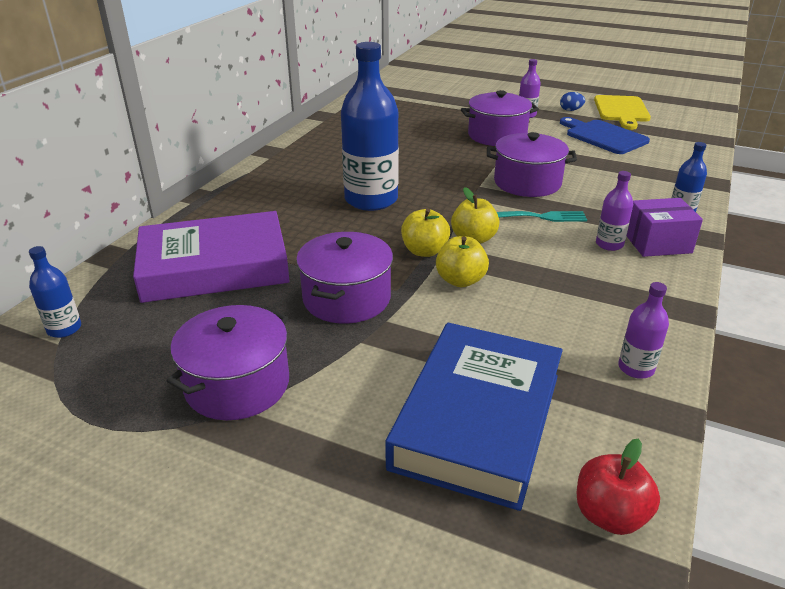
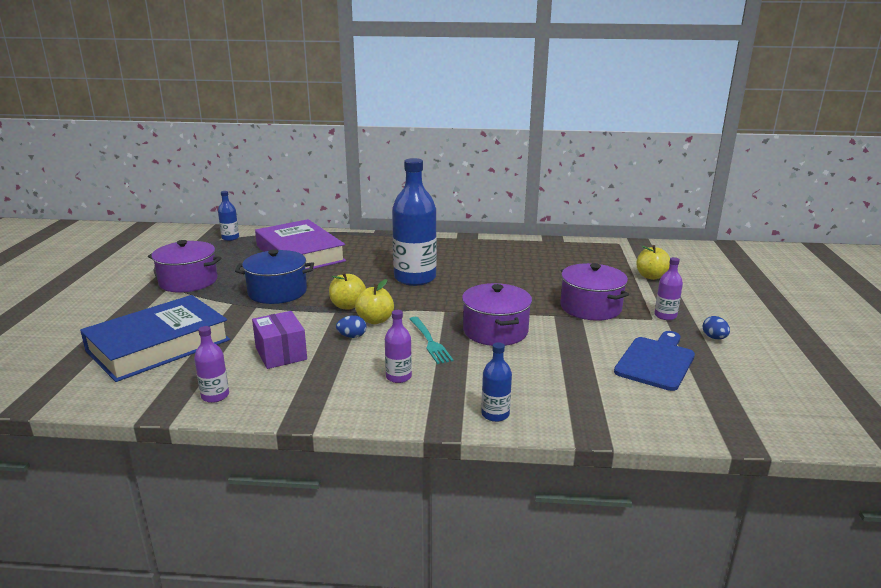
camera: 70 degrees right, 10 degrees down
(346, 298) = (277, 292): purple pot -> blue pot
(460, 280) = (312, 322): yellow apple -> yellow apple (651, 276)
(477, 420) = (158, 345): blue book -> blue book turned 45 degrees counterclockwise
(509, 258) = (352, 336): none -> blue egg
(609, 515) = (74, 392): red apple -> none
(621, 110) = (759, 369): yellow cutting board -> none
(657, 243) = (415, 401): purple box -> purple box (281, 353)

